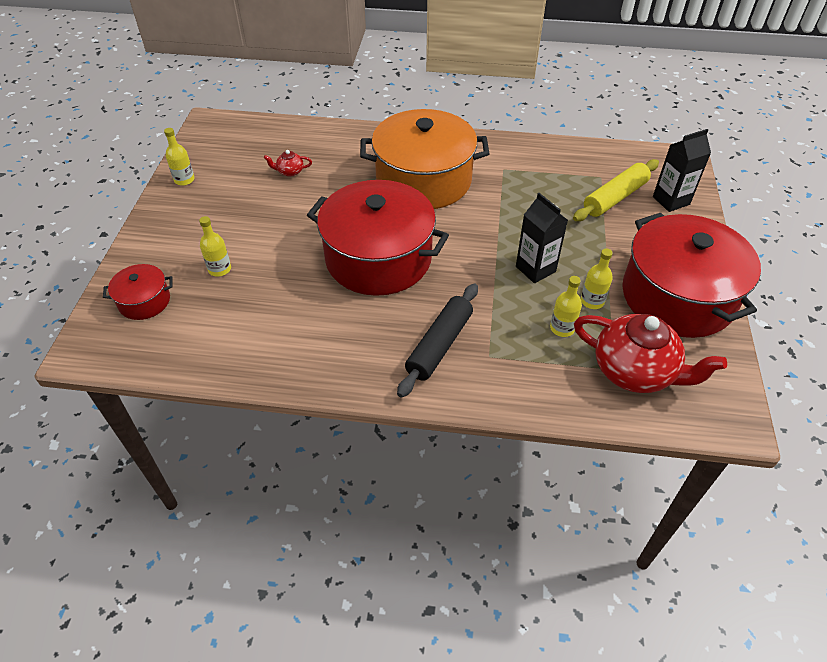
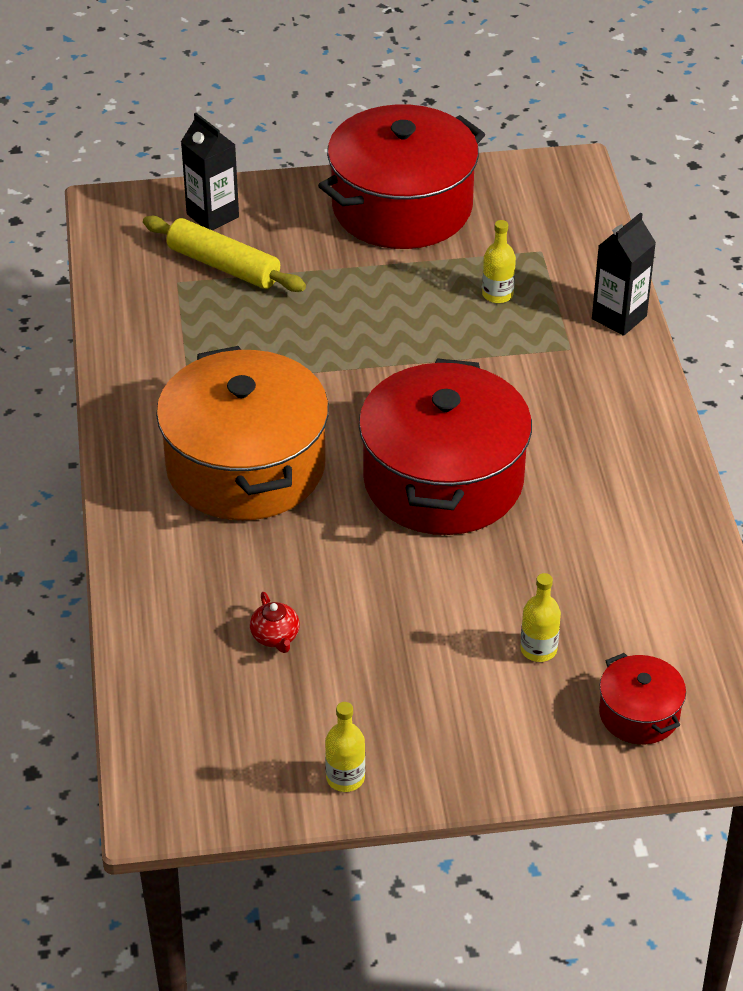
camera: 105 degrees left, 5 degrees down
(439, 345) = (574, 392): black rolling pin -> none
(535, 269) = (402, 326): black carton -> black carton (619, 317)
(592, 301) = (440, 274): yellow bottle -> none
(635, 371) = (537, 235): red teapot -> none

